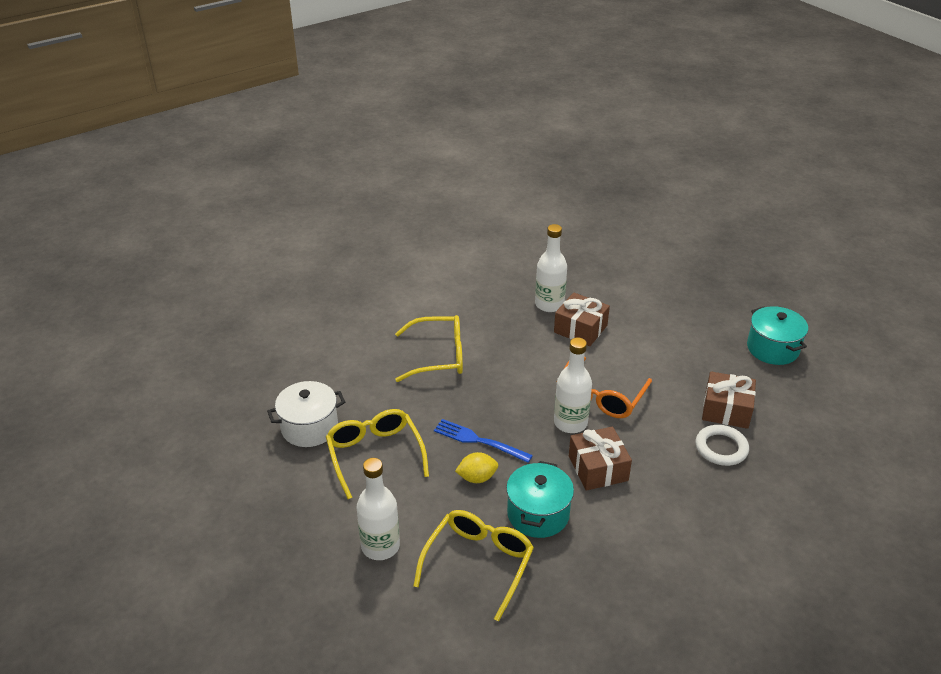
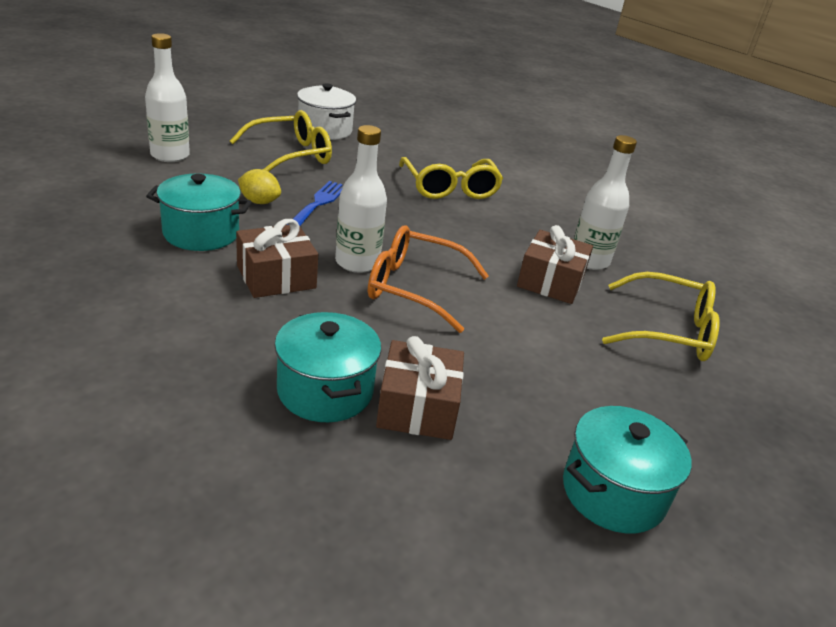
camera: 75 degrees right, 5 degrees down
(477, 478) = (259, 202): yellow lemon -> yellow lemon turned 45 degrees counterclockwise
(479, 563) = (136, 198): yellow glasses -> yellow glasses (668, 331)
(721, 448) = (325, 391): white ring -> turquoise pot

